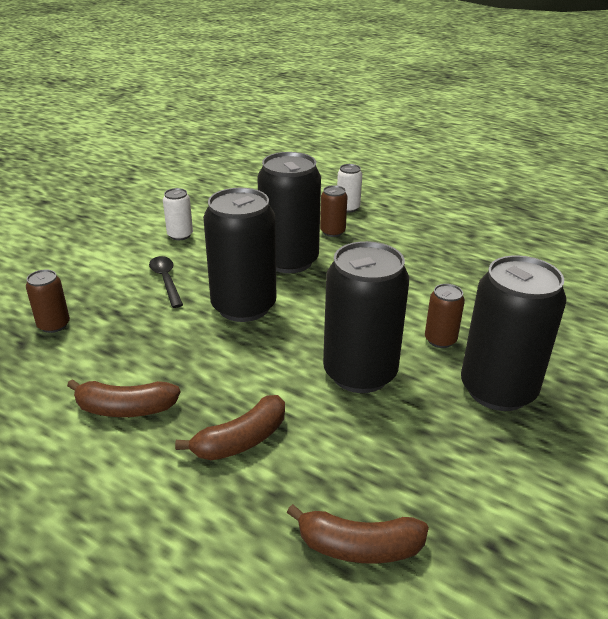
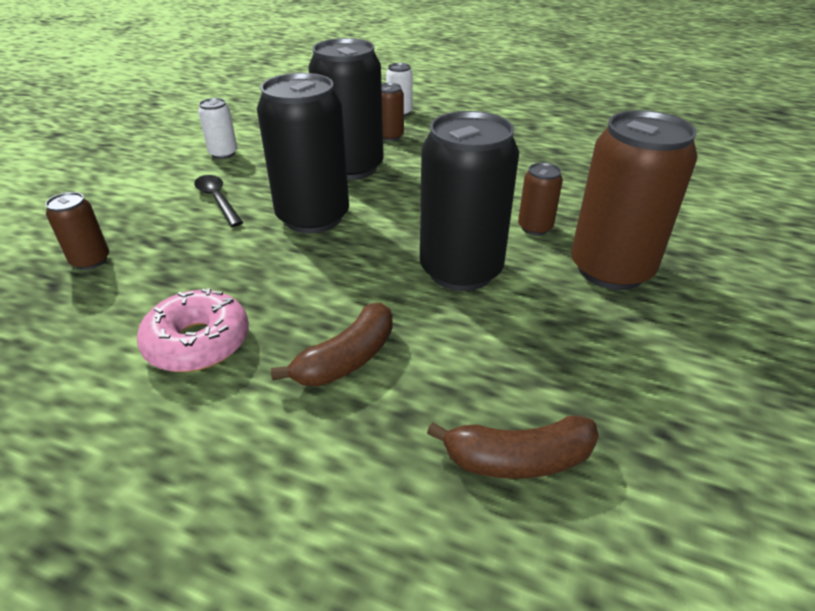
camera: 10 degrees left, 5 degrees up
(125, 409) = (198, 342): brown banana -> pink donut
(497, 390) = (611, 269): black can -> brown can

